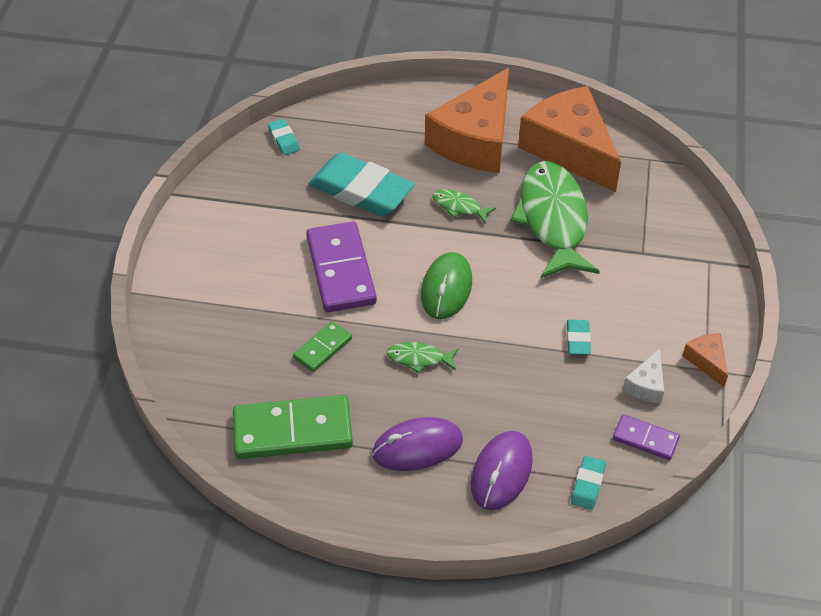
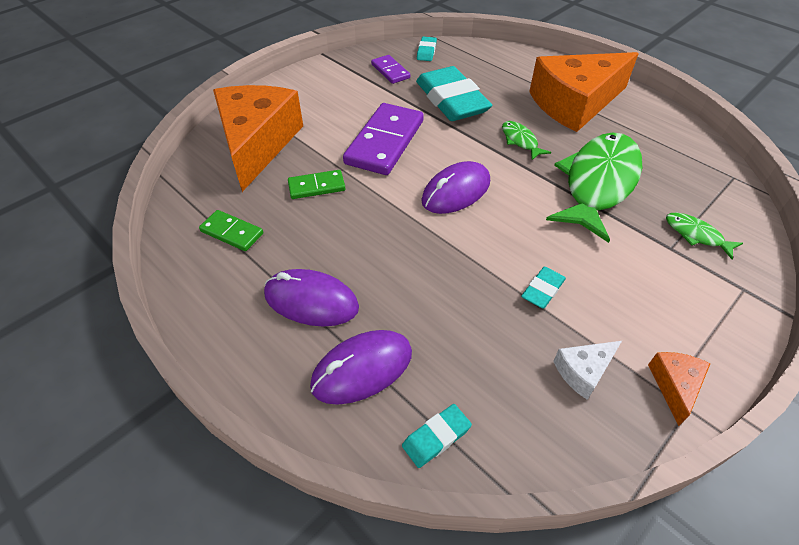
camera: 35 degrees right, 0 degrees up
(292, 431) = (232, 232): green domino -> green domino, size x0.52
(419, 358) = (383, 231): green fish -> green fish (696, 235)
(446, 288) = (456, 191): green mouse -> purple mouse
(569, 149) = (656, 140): orange cheese -> orange cheese (257, 143)
(645, 439) = (540, 427): purple domino -> purple domino (390, 71)

